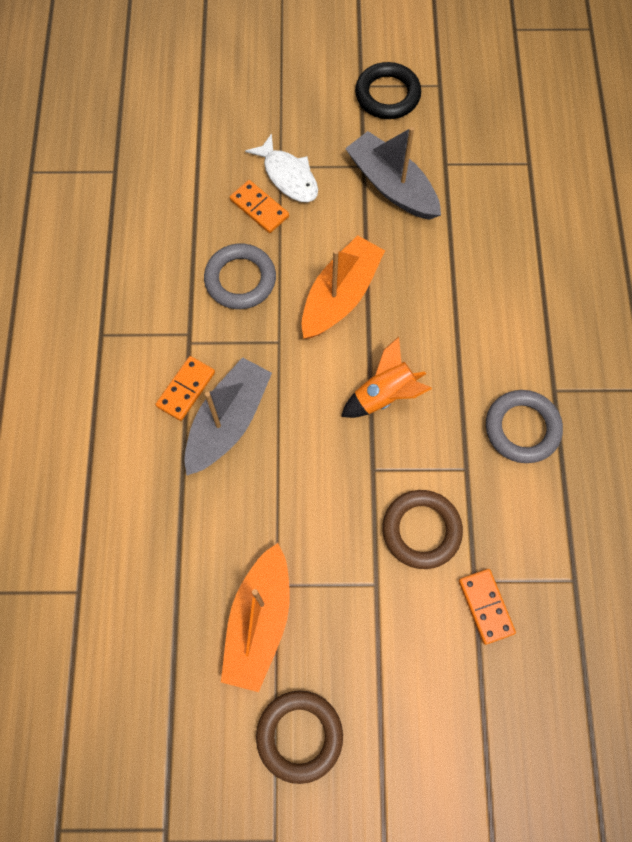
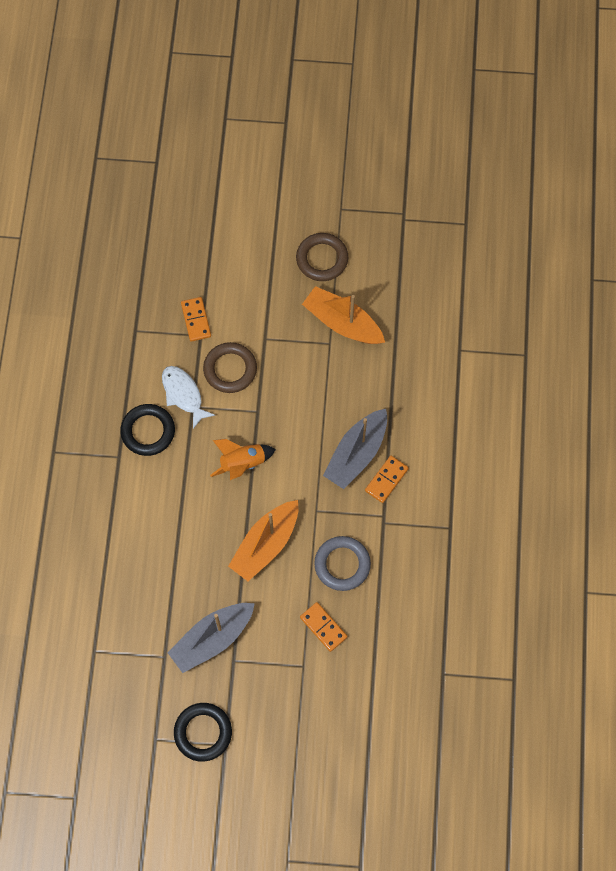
camera: 175 degrees left, 0 degrees up
(259, 622) = (342, 323): orange boat -> orange boat turned 75 degrees counterclockwise
(288, 176) = (297, 656): white fish -> white fish (183, 394)
(392, 186) = (212, 639): grey boat -> grey boat turned 90 degrees clockwise
(522, 428) = (148, 431): grey ring -> black ring

